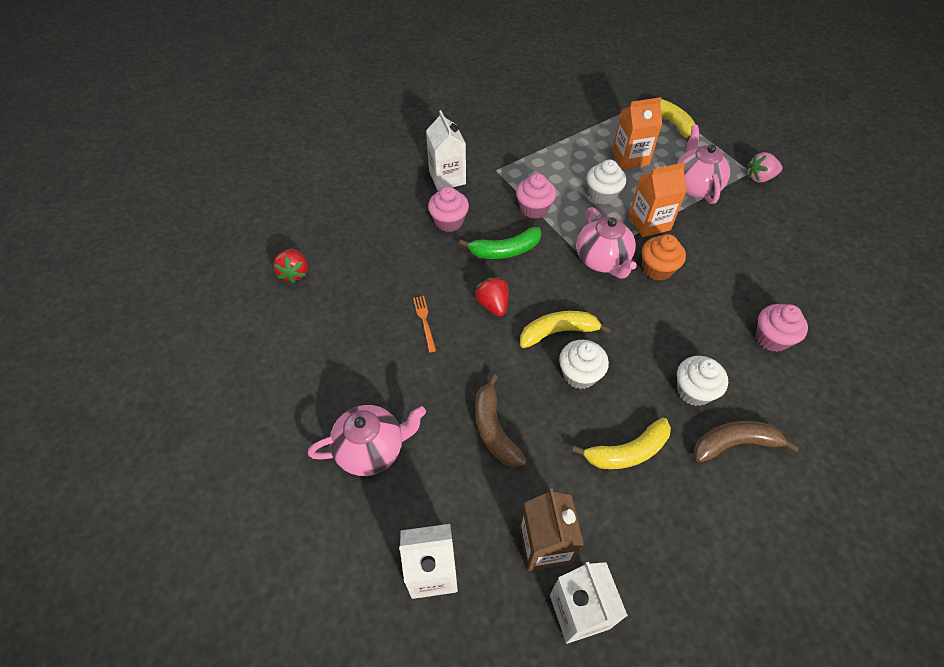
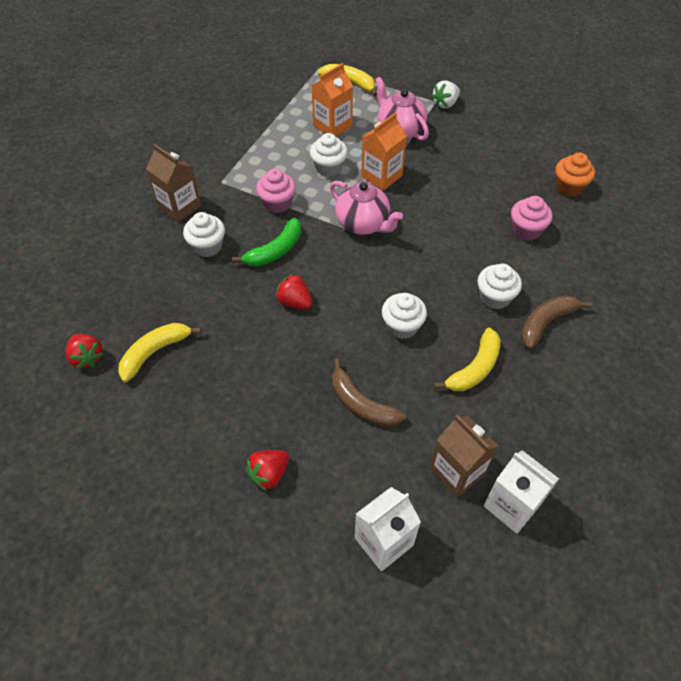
camera: 30 degrees left, 0 degrees up
(372, 449) = (269, 474): pink teapot -> red strawberry
(425, 321) = (244, 344): orange fork -> none
(447, 178) = (179, 207): white carton -> brown carton
(449, 221) = (207, 246): pink cupcake -> white cupcake
(558, 332) = (364, 300): yellow banana -> yellow banana (155, 352)
(657, 269) = (411, 212): orange cupcake -> orange cupcake (569, 187)
(760, 177) = (445, 104): pink strawberry -> white strawberry

